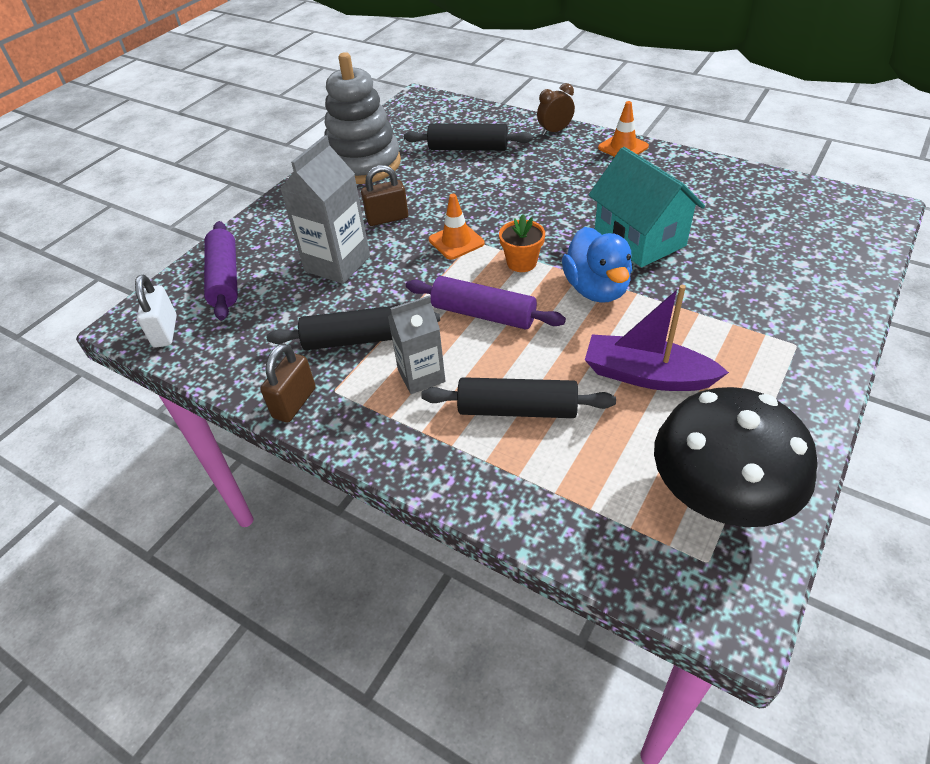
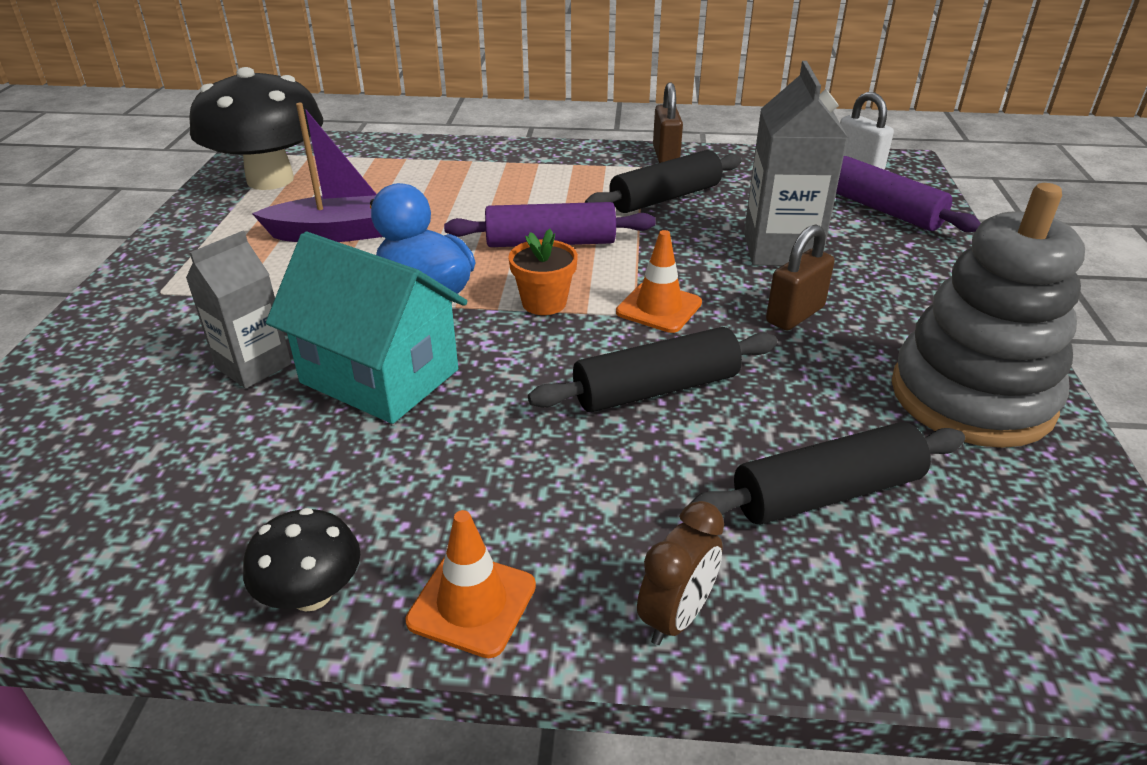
camera: 150 degrees right, 10 degrees down
(421, 376) = (572, 189): grey carton -> grey carton (253, 366)
(517, 410) = (463, 188): black rolling pin -> black rolling pin (655, 389)
(682, 161) = (312, 594): none -> black mushroom

